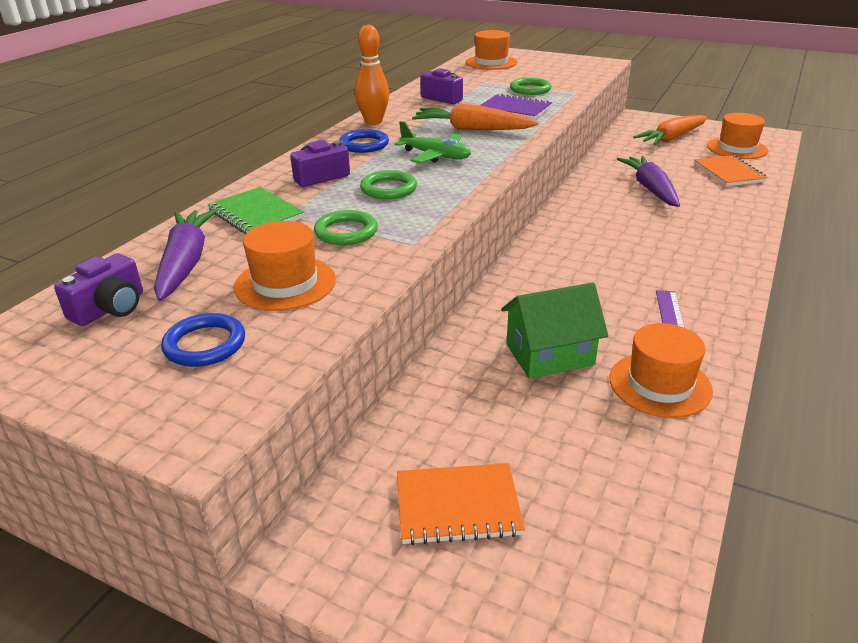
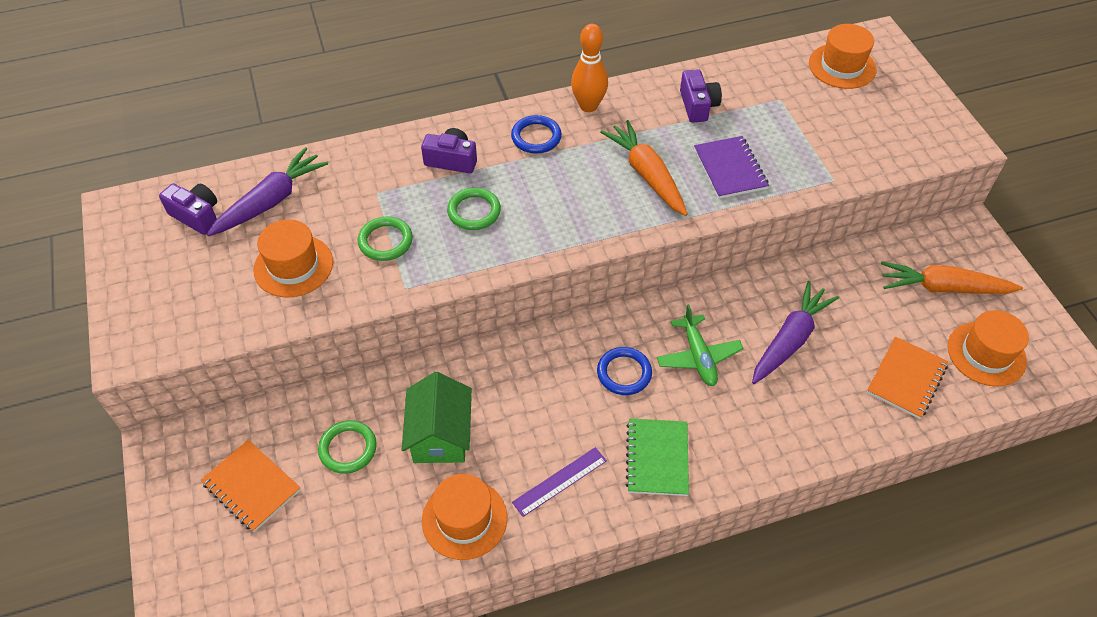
camera: 45 degrees right, 20 degrees up
(110, 308) = (196, 216): purple camera -> purple camera turned 135 degrees counterclockwise
(205, 344) = (201, 286): blue ring -> blue ring (624, 373)
(256, 214) = (362, 177): green notebook -> green notebook (657, 458)
(435, 156) = (563, 193): green plane -> green plane (698, 356)
(530, 89) = (799, 144): green ring -> green ring (348, 449)
(549, 355) = (440, 435): green house -> green house turned 60 degrees clockwise

